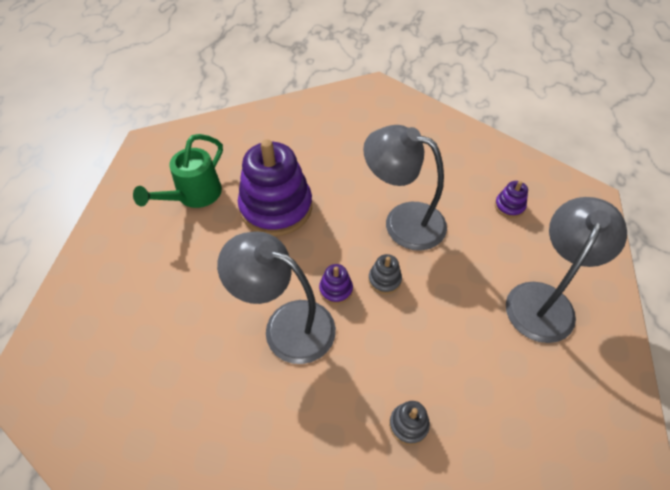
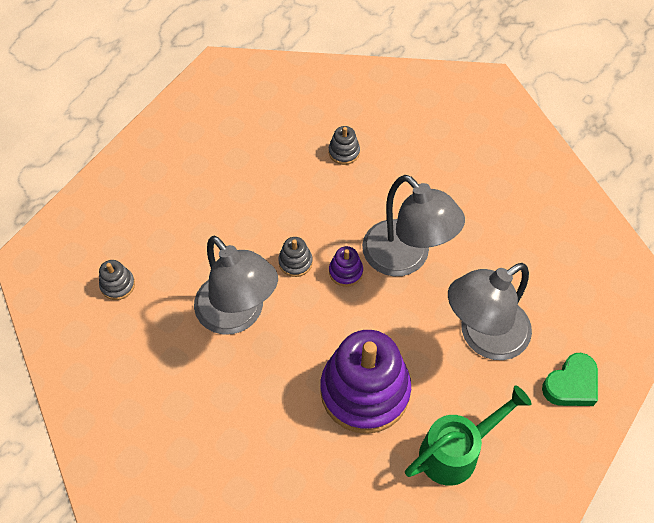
camera: 155 degrees left, 5 degrees up
(107, 272) = (571, 384): none -> green heart
(509, 206) = (118, 285): purple stacking toy -> grey stacking toy
(544, 300) = (169, 189): grey lamp -> grey lamp (483, 337)

